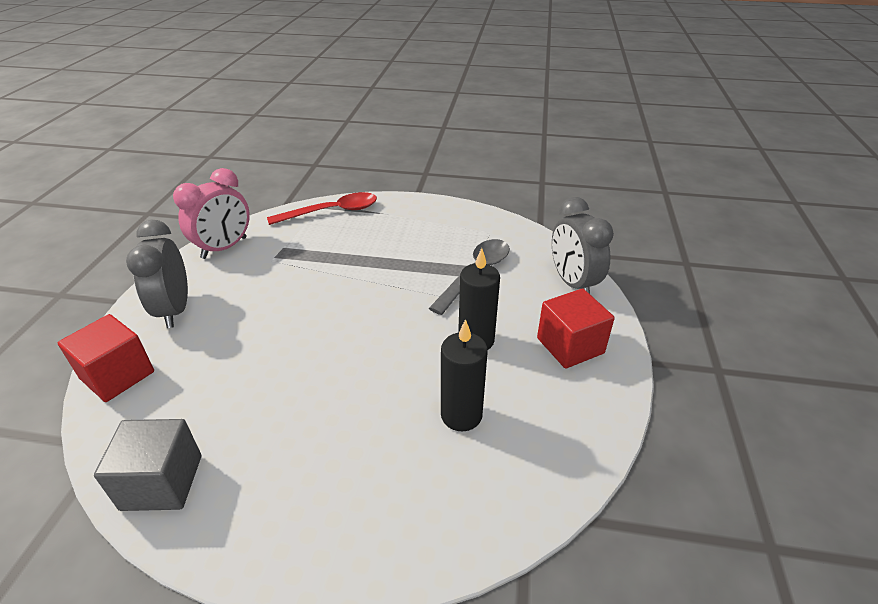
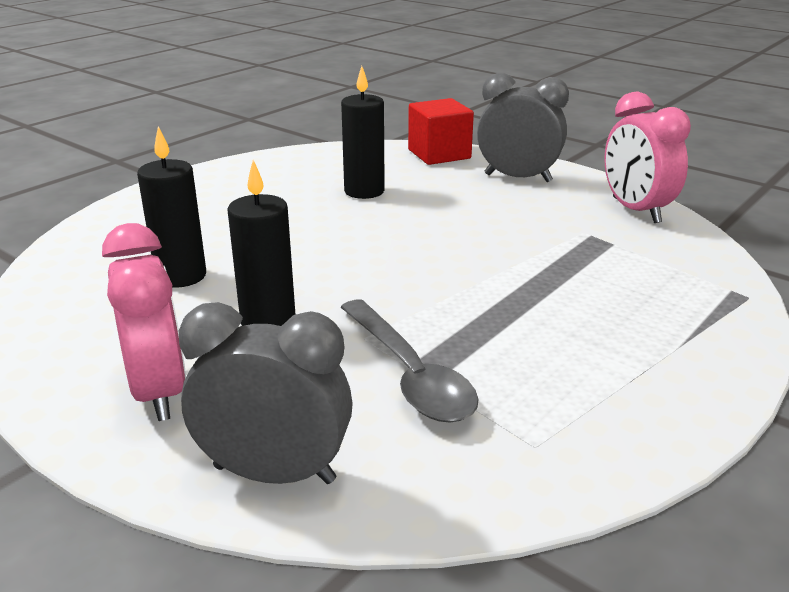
camera: 120 degrees right, 10 degrees down
(162, 482) = (299, 160): grey cube -> none
(240, 387) = (364, 191): none -> black candle
(332, 212) = (709, 296): red spoon -> none
(570, 345) = (158, 391): red cube -> pink clock

